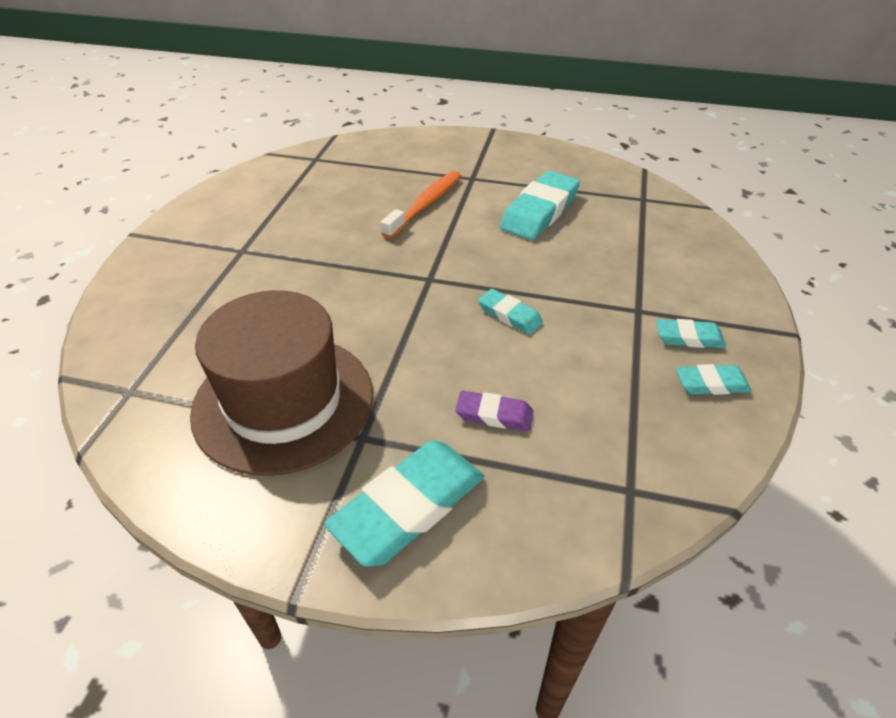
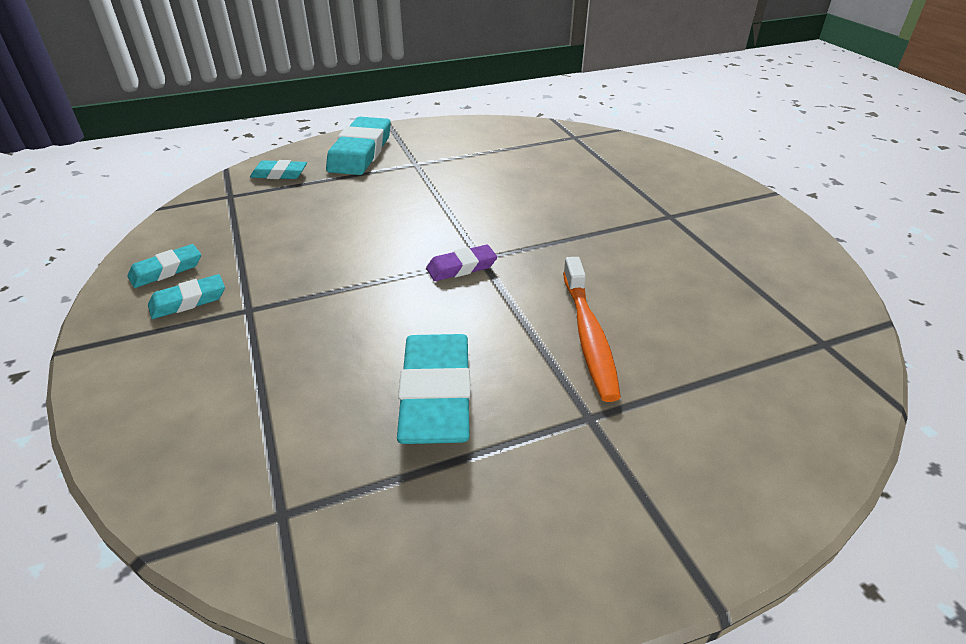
camera: 145 degrees right, 5 degrees down
(283, 401) = (482, 159): brown hat -> none
(494, 415) = (341, 196): purple eraser -> purple eraser (461, 267)
(509, 315) = (377, 256): turquoise eraser -> turquoise eraser (279, 174)

